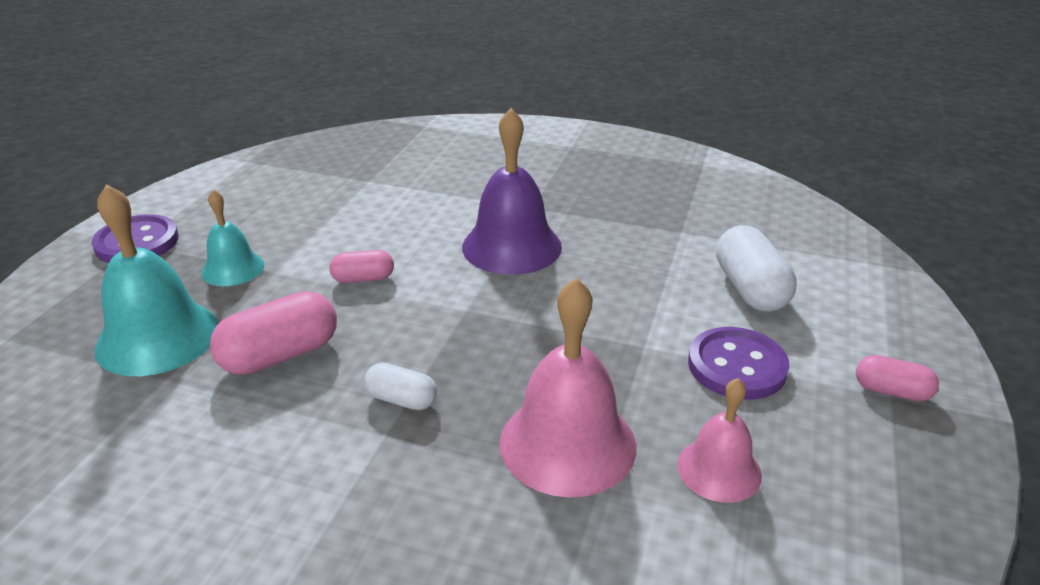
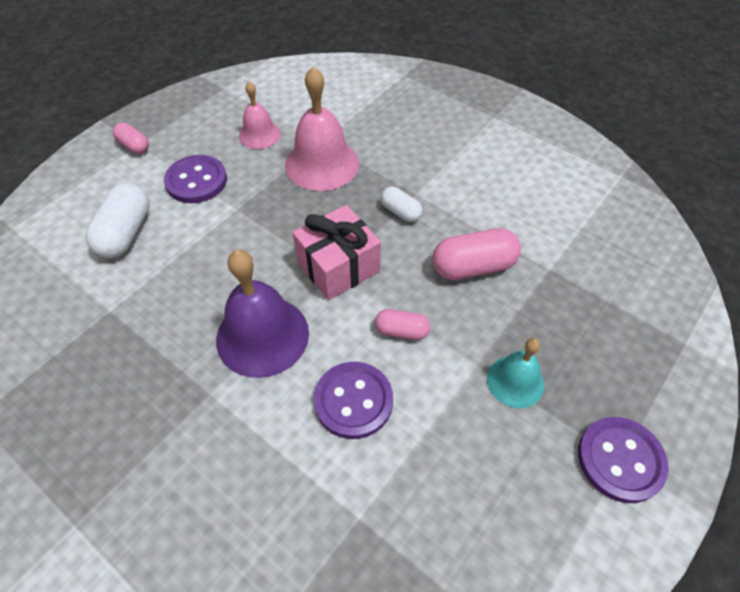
camera: 160 degrees left, 20 degrees up
(157, 337) = (564, 310): turquoise bell -> none
(397, 227) = (353, 401): none -> purple button
(463, 316) = (338, 266): none -> pink gift

